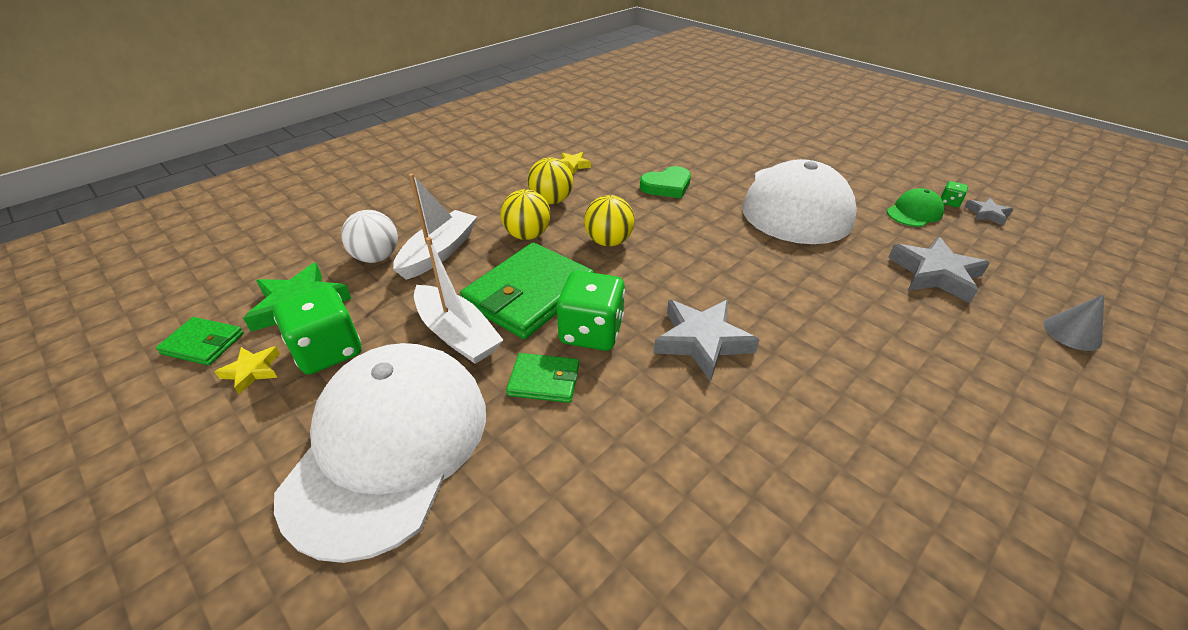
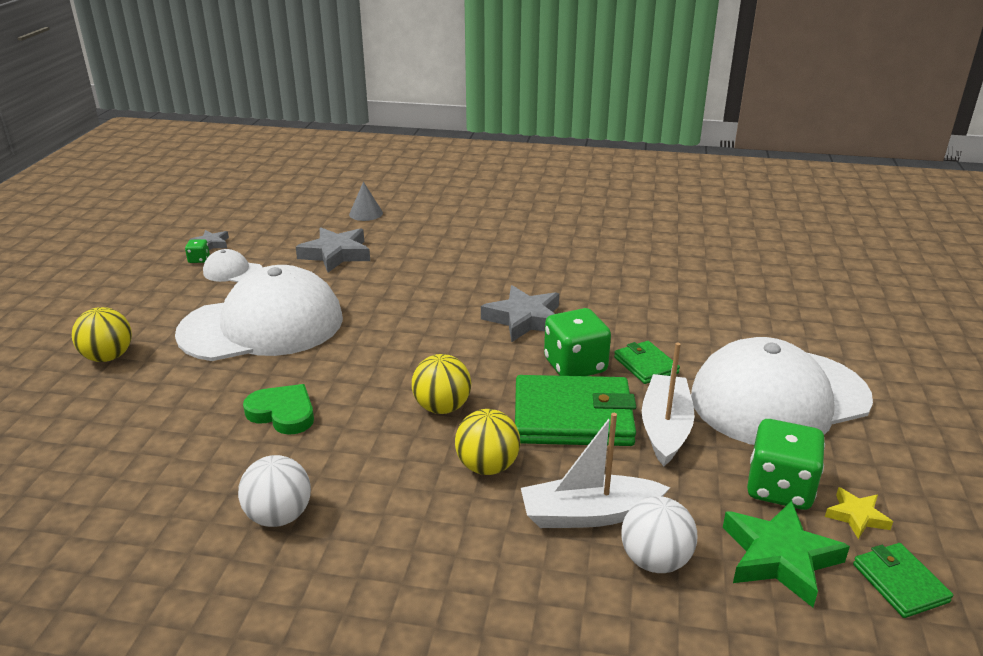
camera: 125 degrees left, 10 degrees down
(551, 201) = (396, 486): yellow ball -> yellow ball (108, 357)
(572, 165) = (279, 516): yellow star -> white ball
(914, 212) = (233, 271): green cap -> white cap

